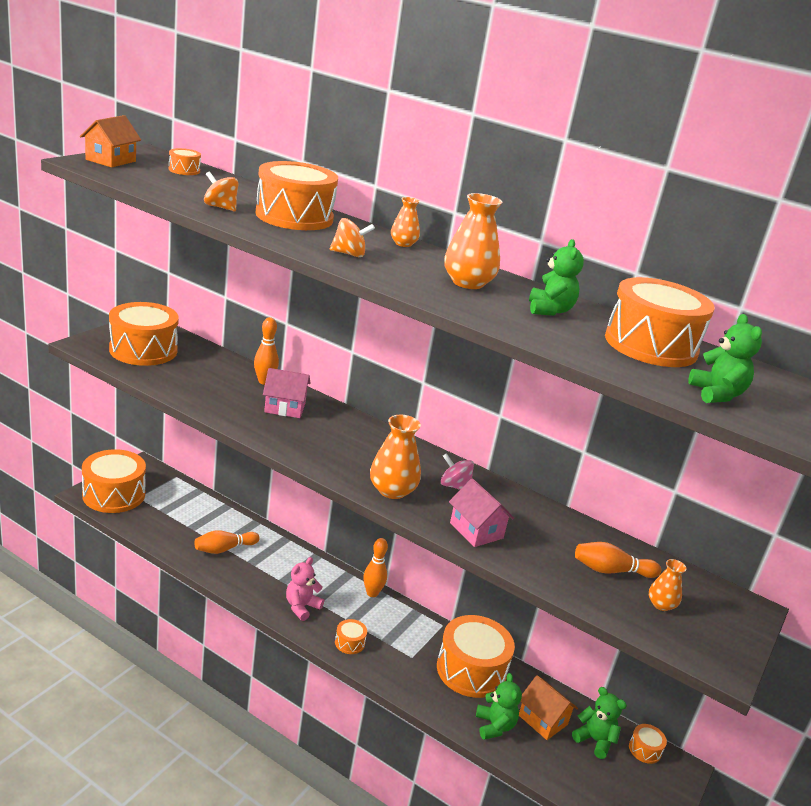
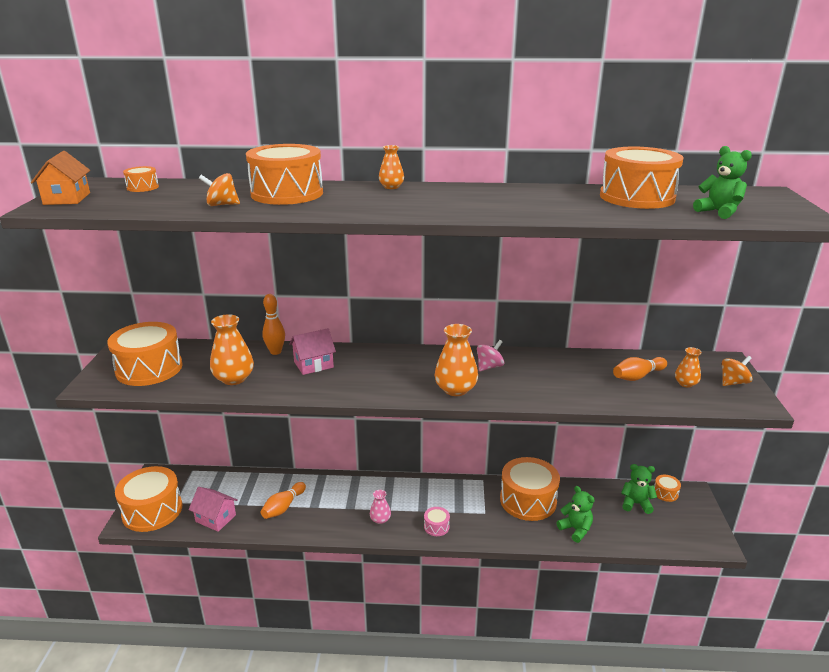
camera: 25 degrees left, 0 degrees up
(301, 607) = (380, 519): pink teddy bear -> pink vase
(349, 254) = (371, 206): orange spinning top -> orange spinning top (733, 382)
(349, 643) = (436, 526): orange drum -> pink drum
(372, 593) = (418, 483): orange bowling pin -> none
(454, 486) = (489, 367): pink spinning top -> pink spinning top turned 135 degrees clockwise
(467, 283) = (476, 198): orange vase -> orange vase (234, 378)
(476, 530) = (537, 390): pink house -> pink house (215, 518)
(543, 720) = (597, 508): orange house -> none
(549, 310) = (551, 197): green teddy bear -> none

